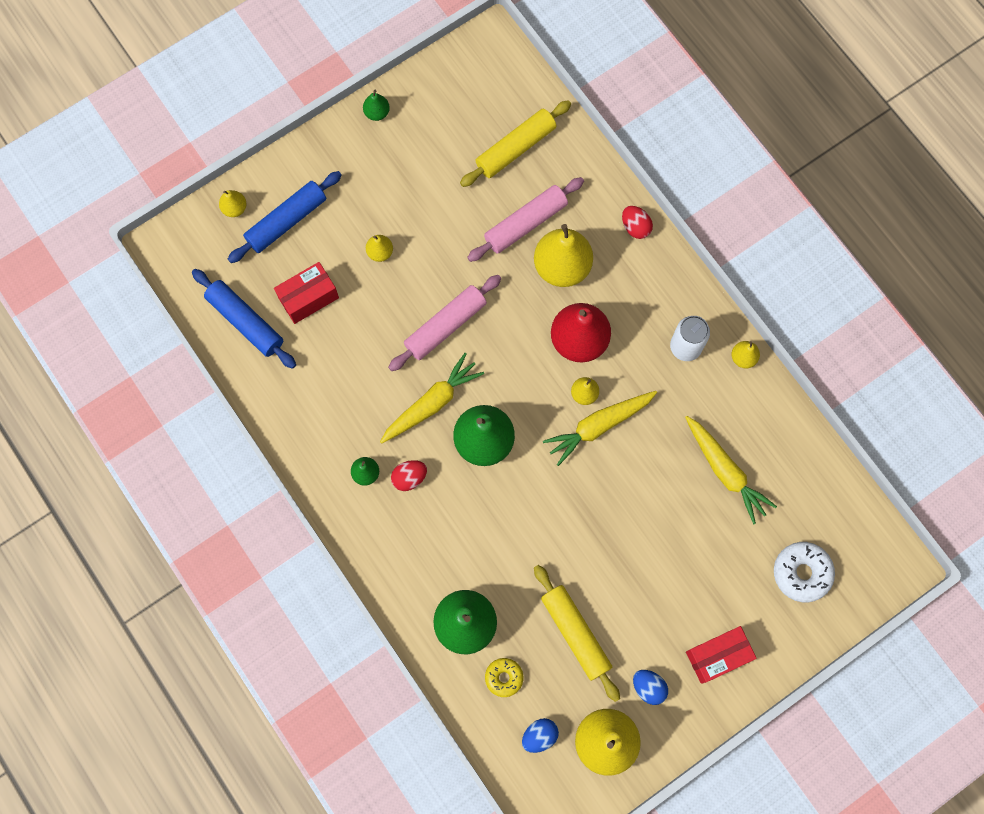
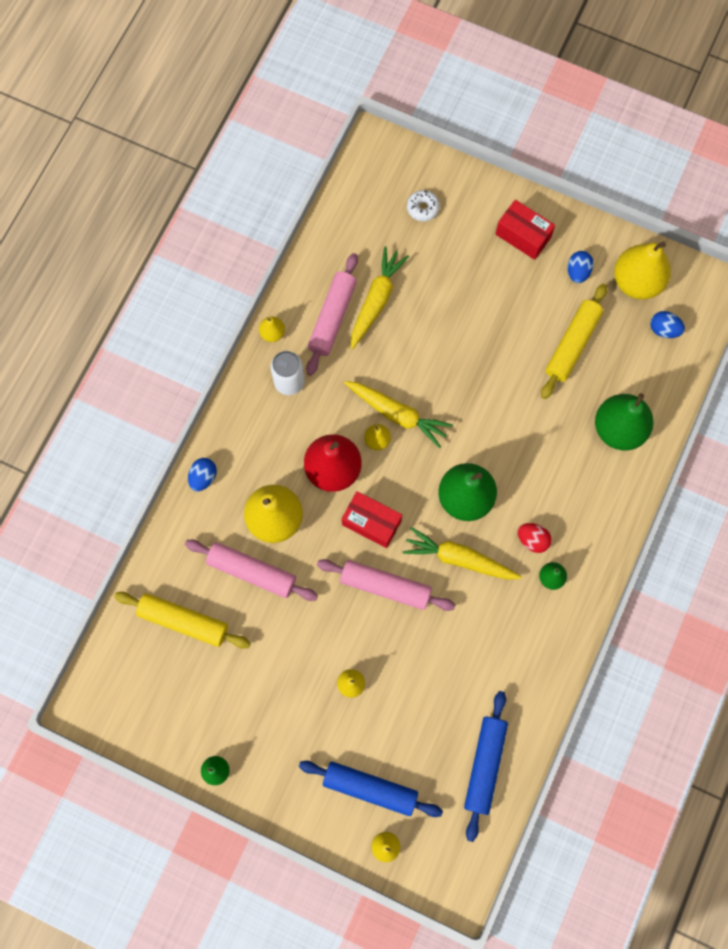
camera: 120 degrees left, 0 degrees up
(308, 298) = (430, 722): red box -> red box (371, 523)
(504, 677) = (639, 378): yellow donut -> none
(635, 227) = (203, 477): red egg -> blue egg
(729, 421) = (332, 318): none -> pink rolling pin
(801, 573) = (422, 208): white donut -> white donut, size x0.63

